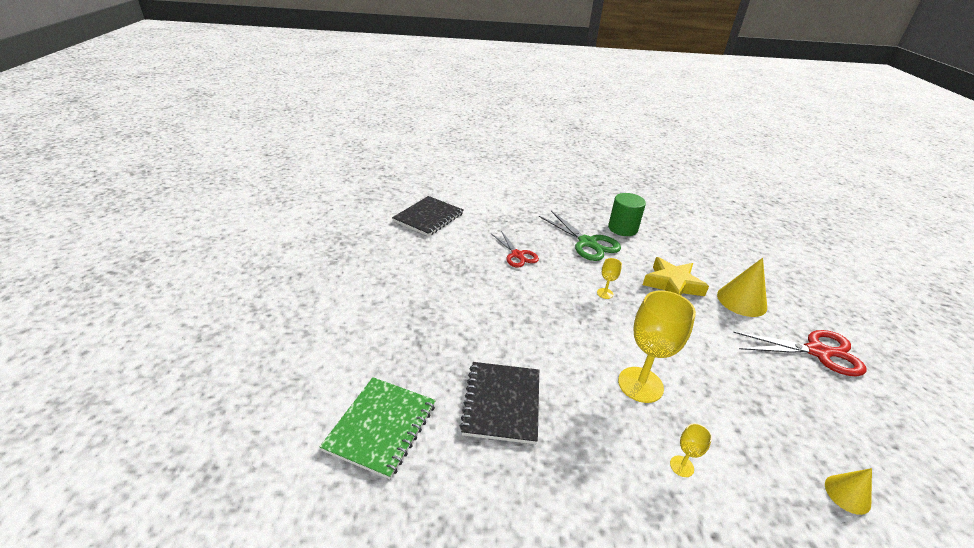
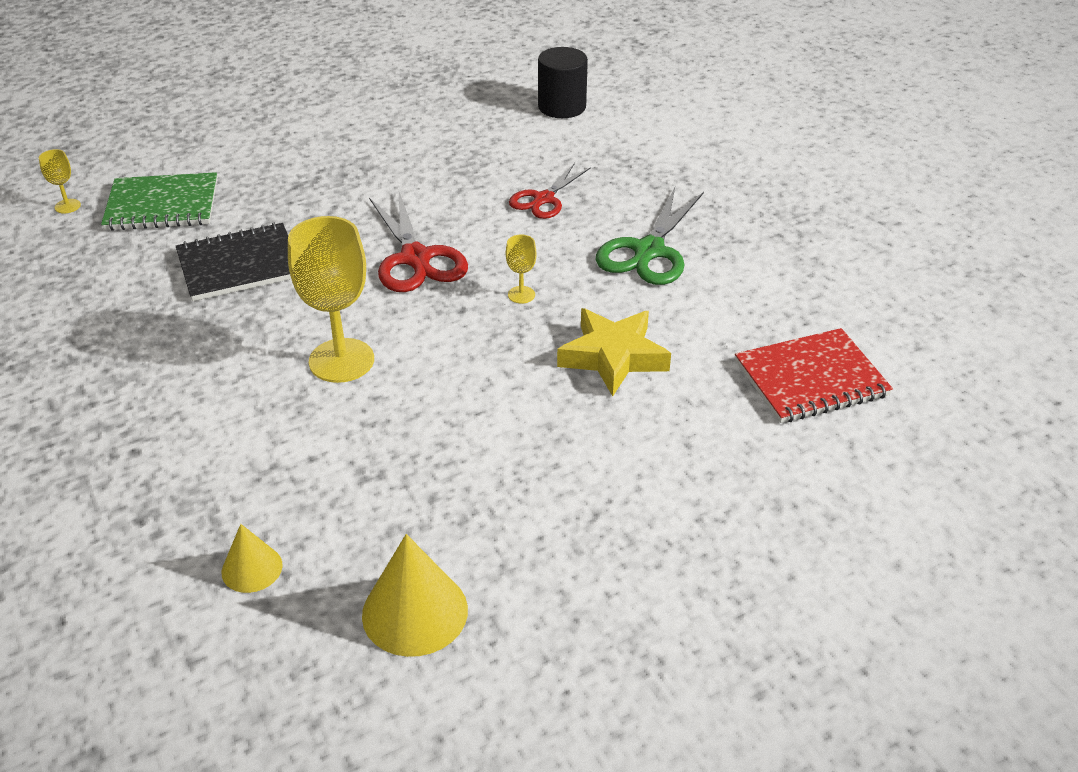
camera: 65 degrees right, 5 degrees up
(428, 217) = (562, 107): black notebook -> black cylinder
(622, 228) = (740, 277): green cylinder -> none
(681, 466) = (220, 414): yellow goblet -> yellow goblet (67, 206)
(705, 241) = (811, 379): none -> red notebook
(741, 301) = (639, 441): yellow cone -> yellow cone (415, 612)
(817, 352) = (561, 541): red scissors -> red scissors (416, 258)

